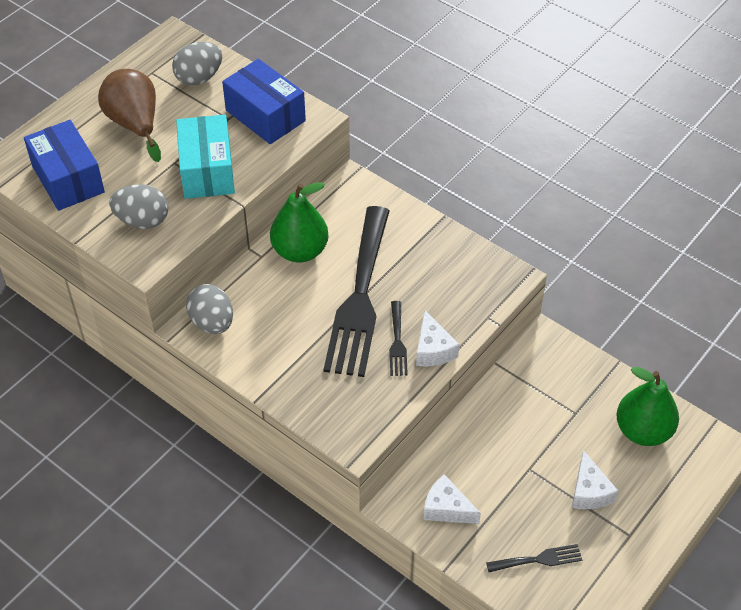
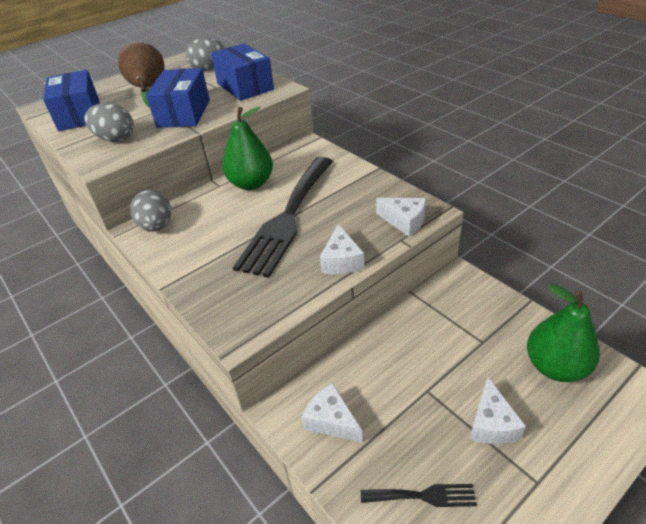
camera: 15 degrees right, 10 degrees down
(207, 170) = (184, 113): turquoise box -> blue box
(397, 342) = (310, 252): black fork -> none
(487, 293) = (404, 221): none -> white cheese

